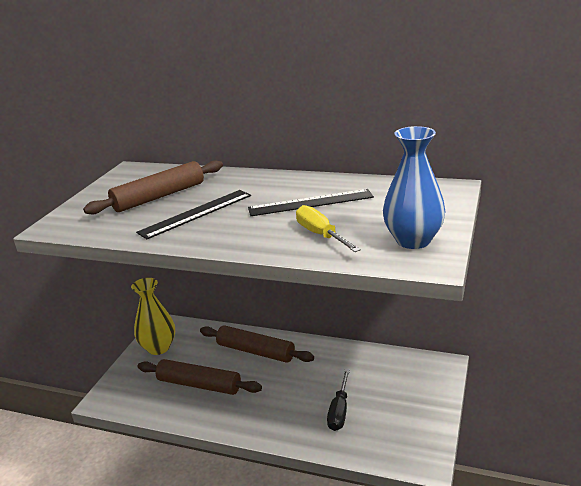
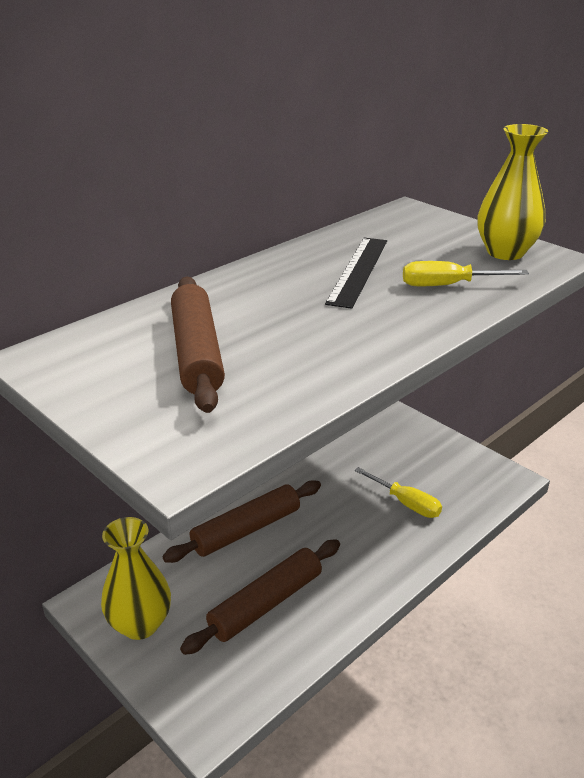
camera: 65 degrees left, 5 degrees up
(196, 213) = (296, 338): black ruler -> none
(339, 411) = (406, 503): black screwdriver -> yellow screwdriver
(413, 240) = (505, 252): blue vase -> yellow vase

